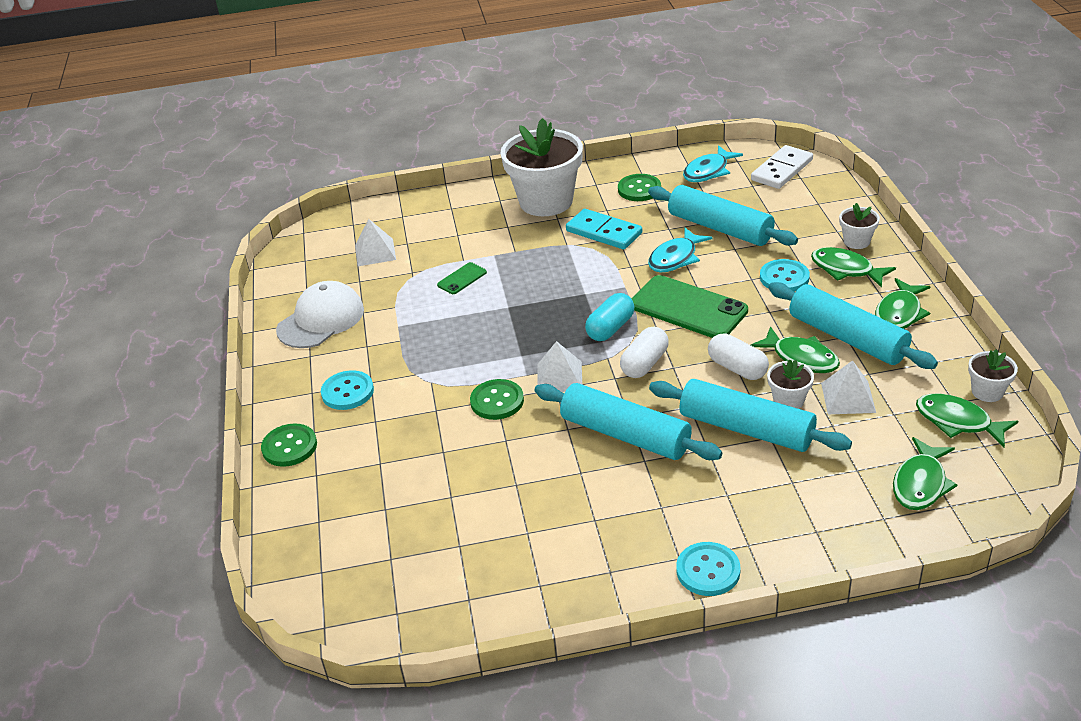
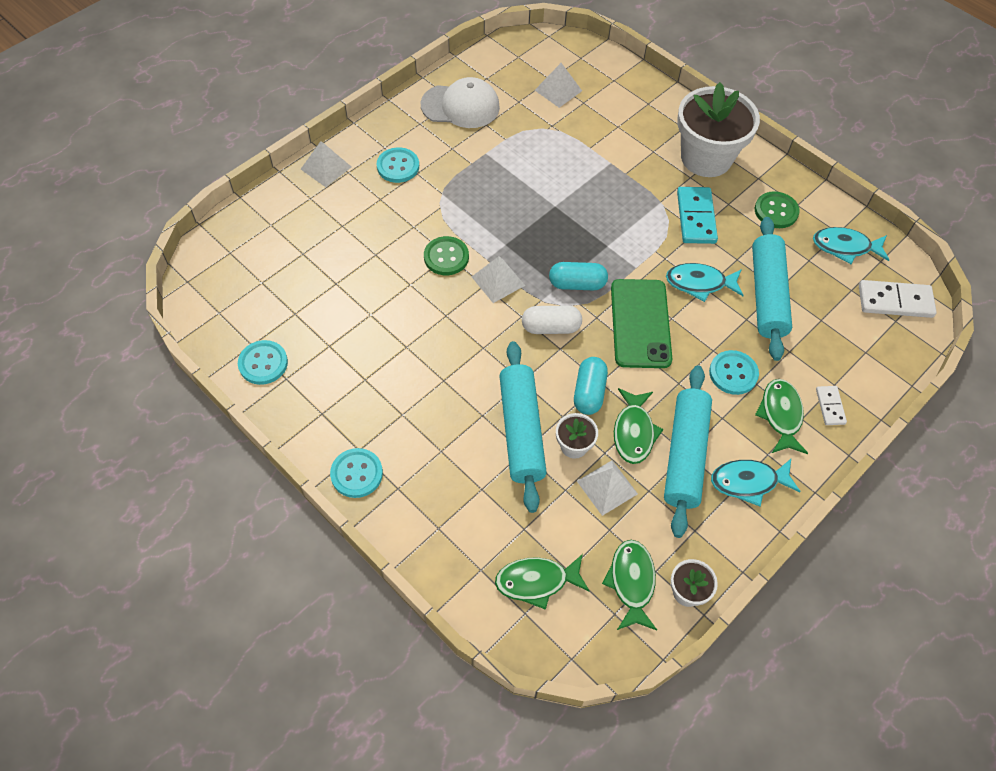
camera: 50 degrees right, 20 degrees up
(289, 447) = (326, 168): green button -> white pyramid
(462, 279) = (566, 159): green phone -> none
(503, 598) = (263, 363): none -> turquoise button
(625, 434) = (463, 354): turquoise rolling pin -> none
(737, 368) = (589, 392): white capsule -> turquoise capsule
(856, 241) = (830, 406): white flower pot -> white domino
(899, 313) = (748, 482): green fish -> turquoise fish

